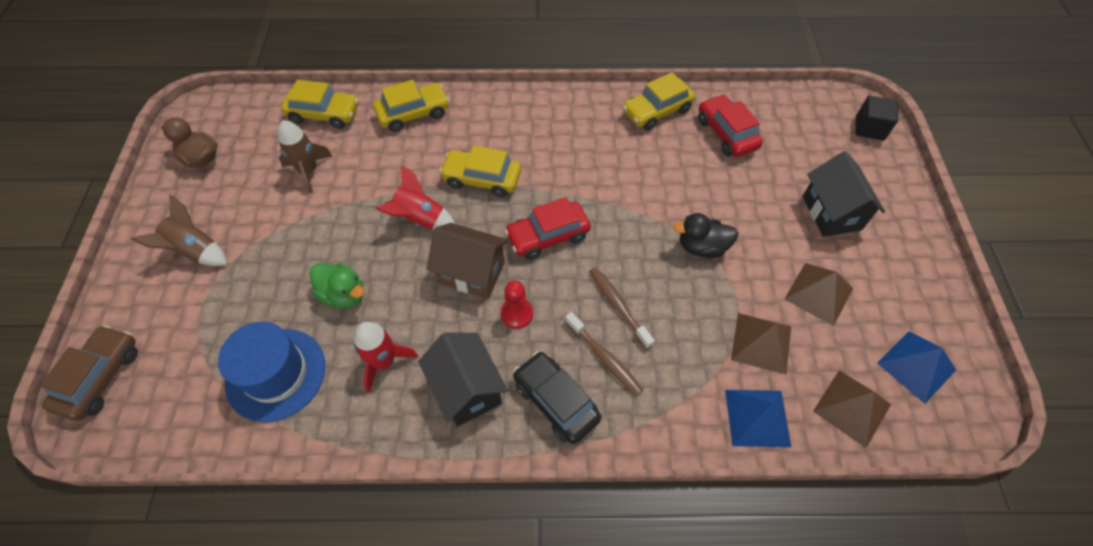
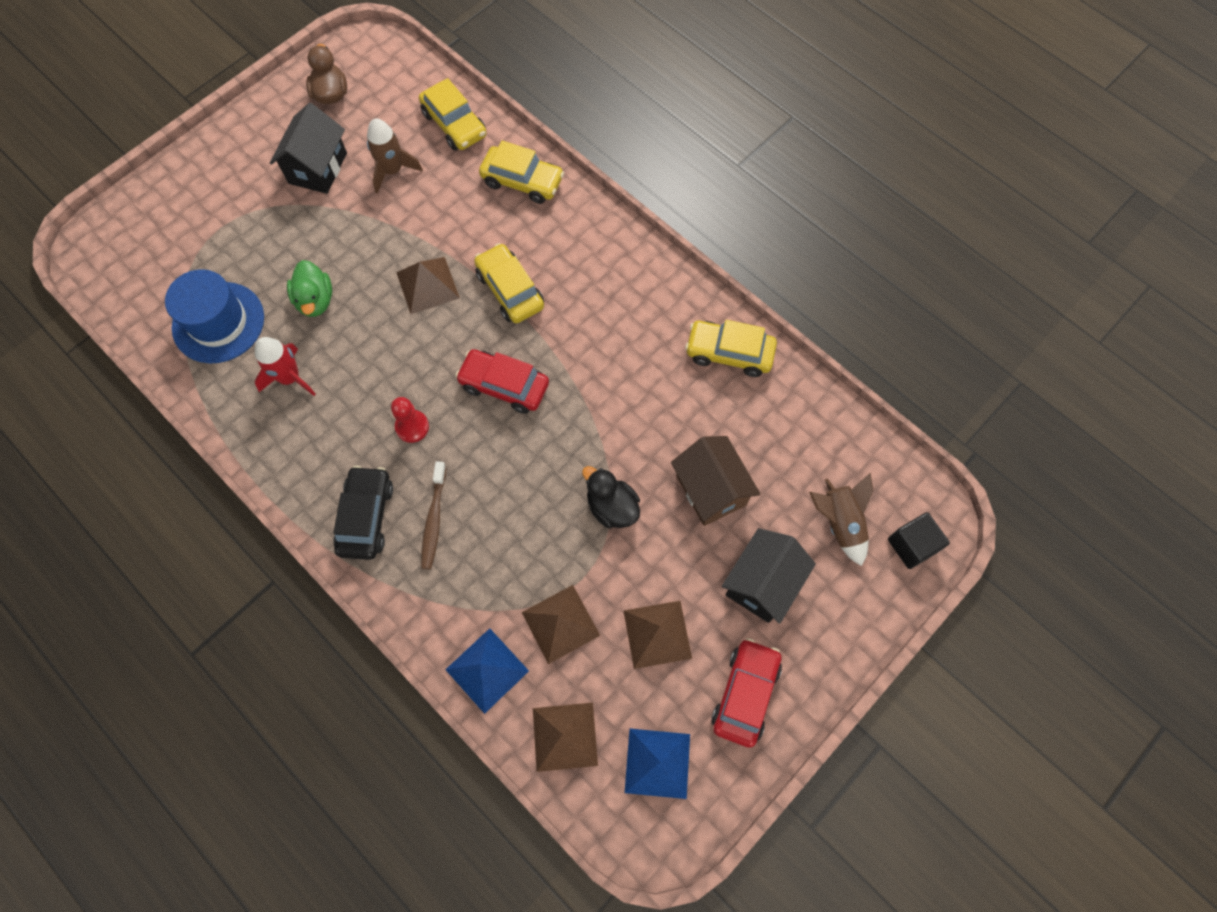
camera: 45 degrees right, 10 degrees up
(100, 377) = (122, 227): brown car -> none
(195, 251) = (257, 176): brown rocket -> brown rocket (839, 523)
(419, 219) = (427, 285): red rocket -> brown pyramid
(467, 389) = (319, 450): black house -> black house (318, 168)
(471, 273) = (416, 364): brown house -> brown house (711, 490)
(618, 306) = (490, 491): brown toothbrush -> none
(726, 133) = (764, 429): red car -> red car (745, 694)

